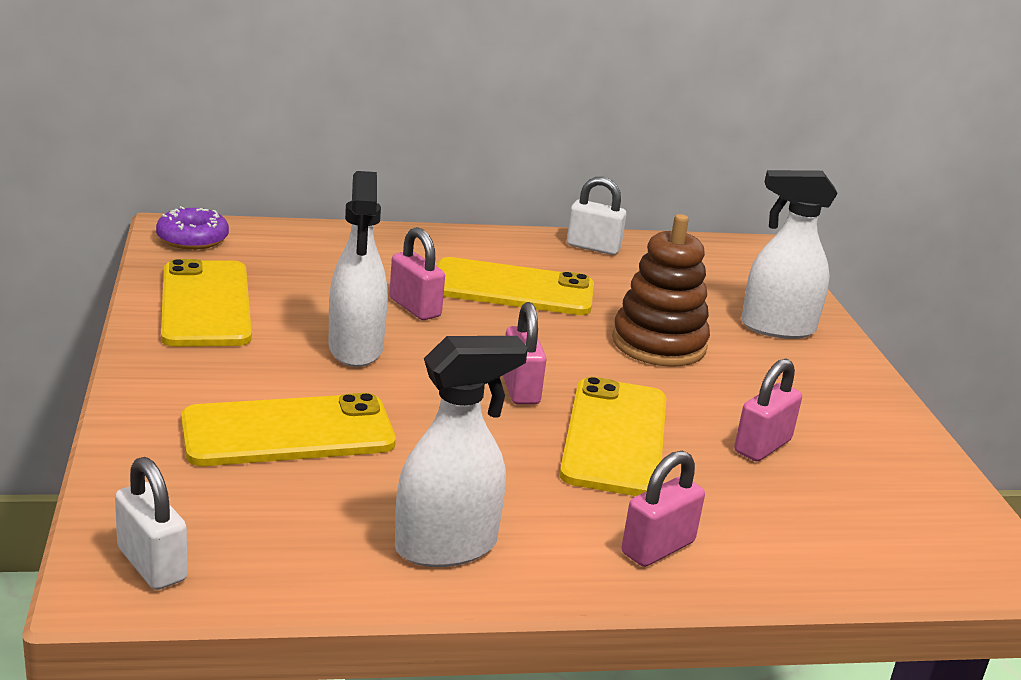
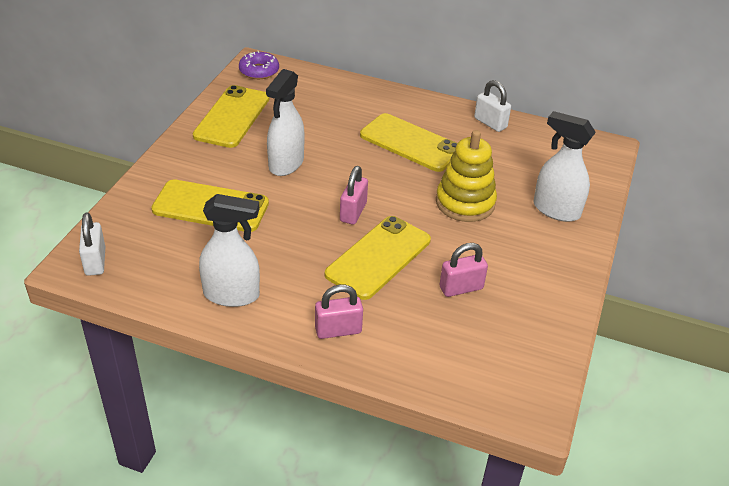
camera: 30 degrees right, 15 degrees up
(415, 308) = (341, 144): pink padlock -> none
(659, 344) = (465, 203): brown stacking toy -> yellow stacking toy

